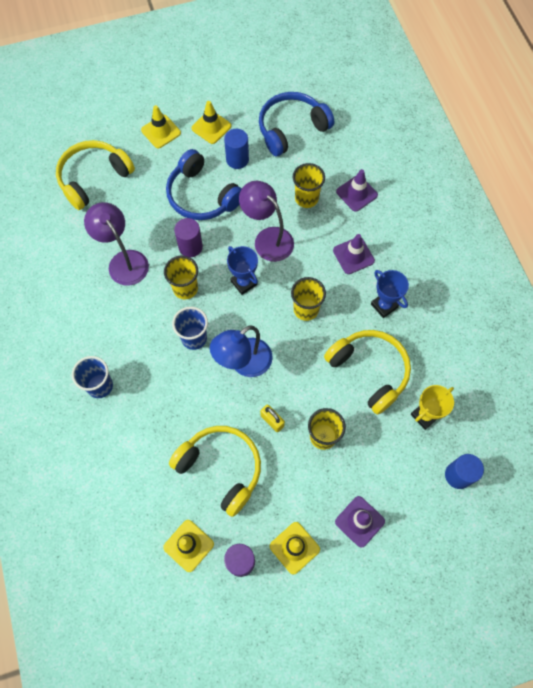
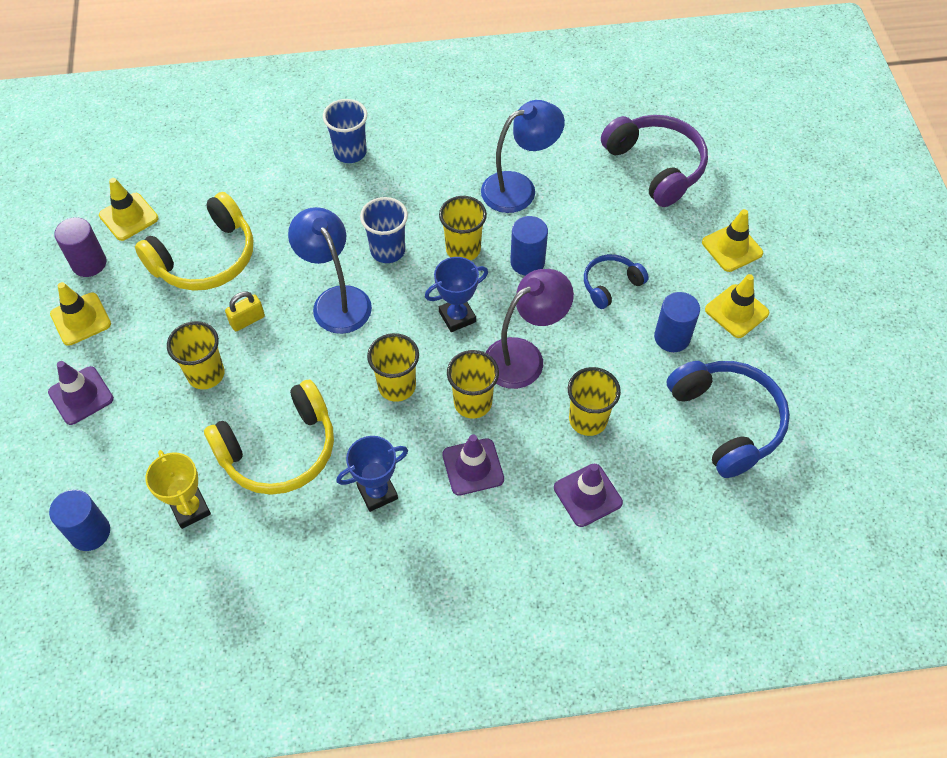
camera: 100 degrees right, 10 degrees down
(93, 178) = (656, 166): yellow headphones -> purple headphones
(124, 261) = (519, 188): purple lamp -> blue lamp
(190, 247) = (527, 262): purple cylinder -> blue cylinder
(202, 196) = (610, 285): blue headphones -> blue headphones, size x0.55
(308, 263) = (472, 403): none -> yellow cup

